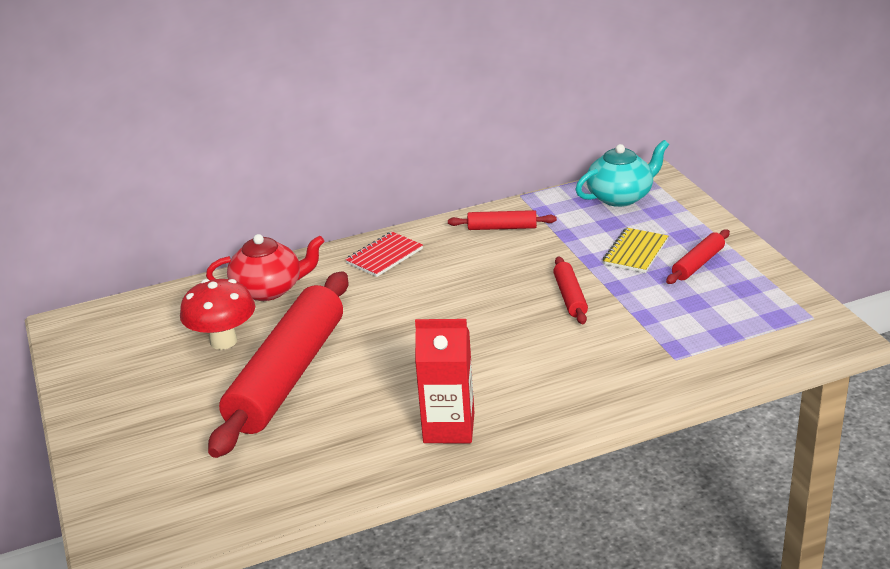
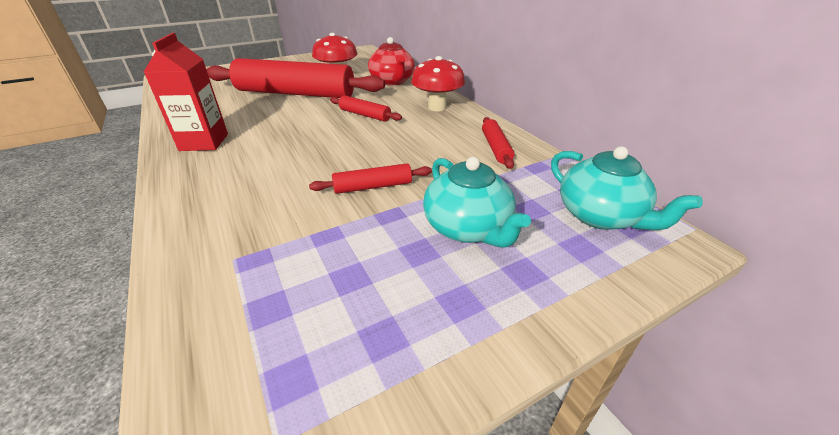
camera: 80 degrees right, 5 degrees up
(384, 256) = (437, 107): red notebook -> red mushroom
(635, 252) = (468, 228): yellow notebook -> turquoise teapot
(698, 264) = (448, 285): red rolling pin -> red rolling pin (365, 115)

